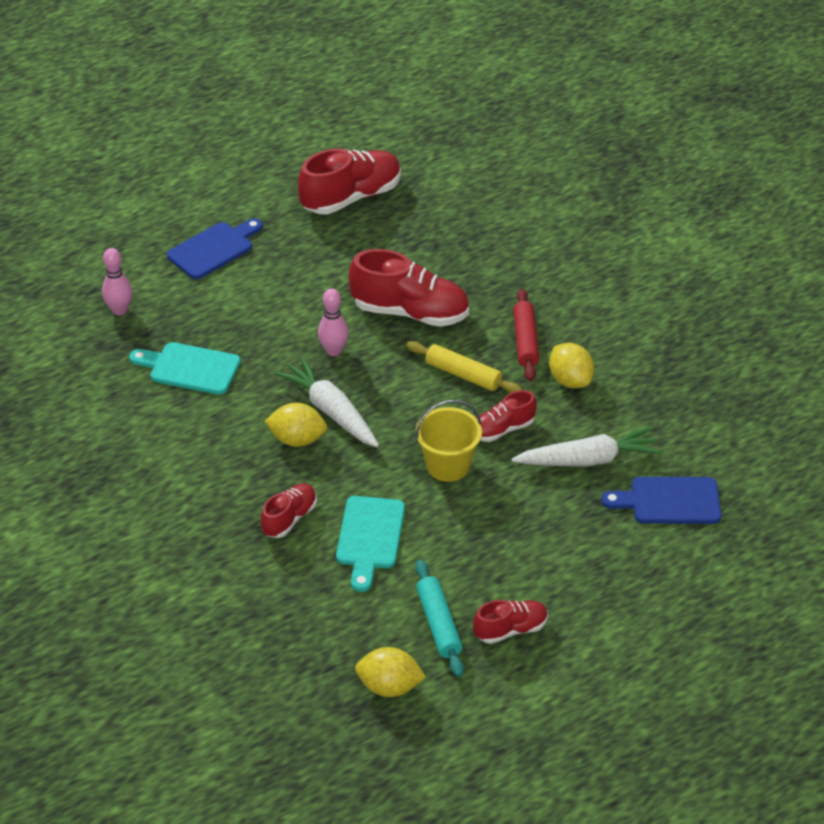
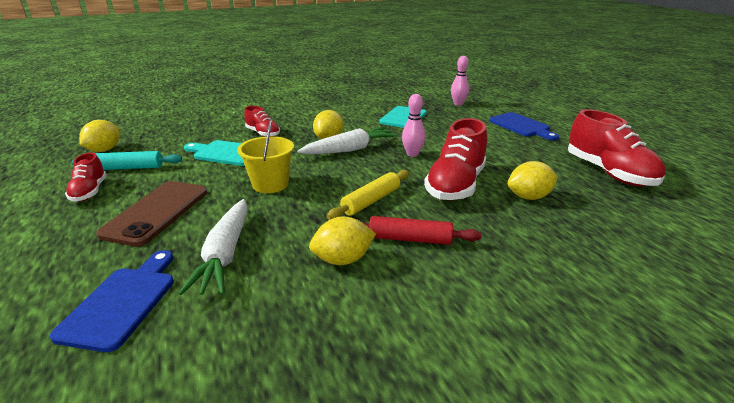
camera: 100 degrees right, 15 degrees down
(423, 260) = (529, 197): none -> yellow lemon
(502, 429) = (294, 212): red shoe -> none
(536, 542) = (156, 212): none -> brown phone

